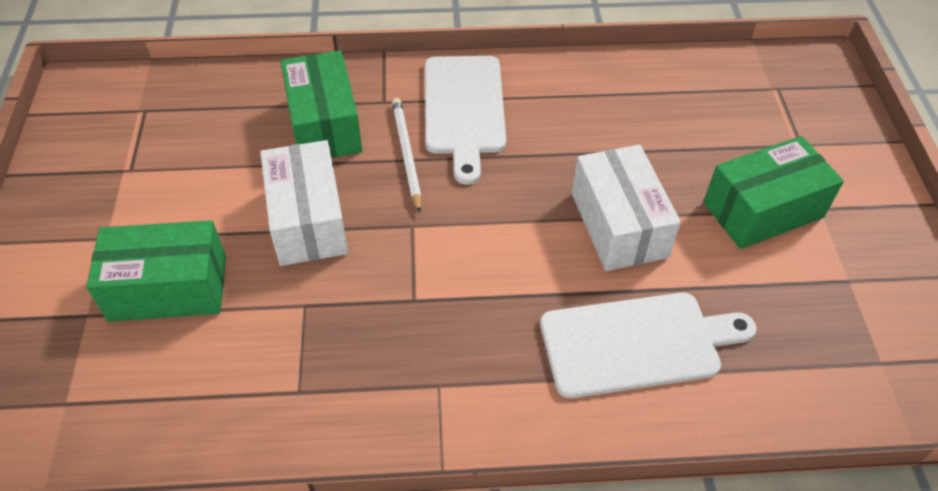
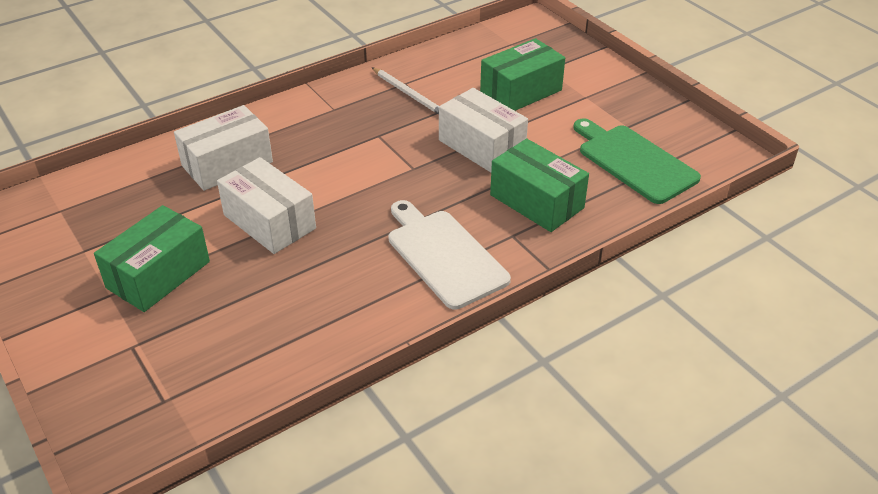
camera: 150 degrees right, 10 degrees down
(178, 124) = (634, 161): none -> green cutting board
(406, 154) = (457, 206): white pencil -> white pencil (409, 94)
(637, 343) = (227, 164): white cutting board -> white box

